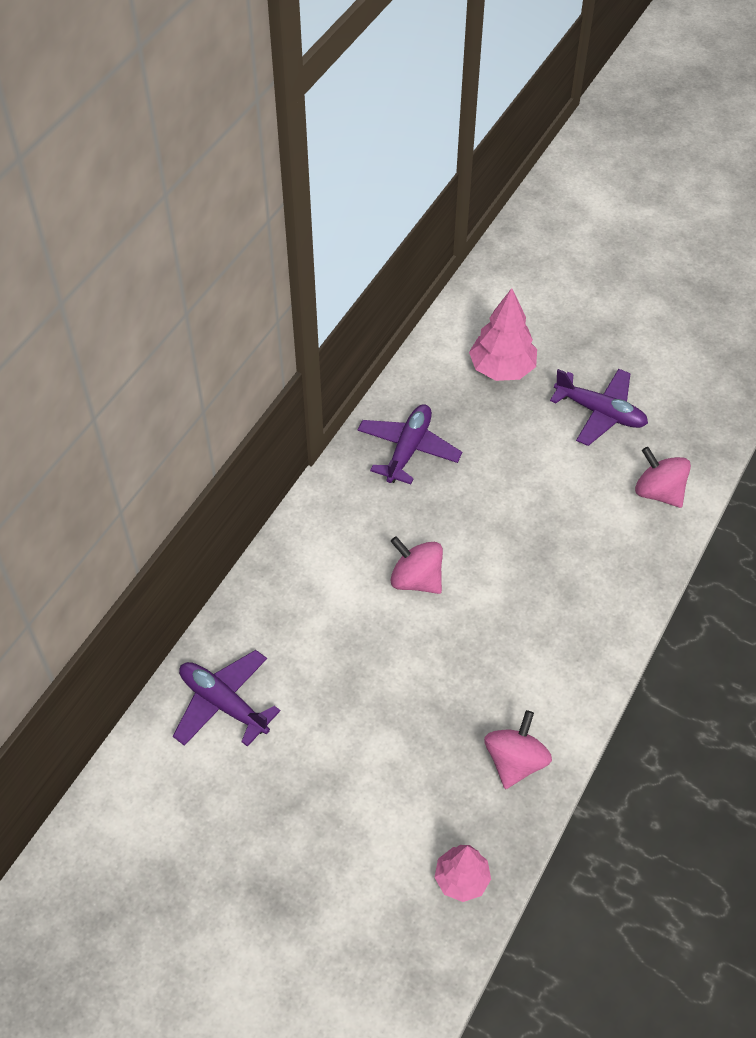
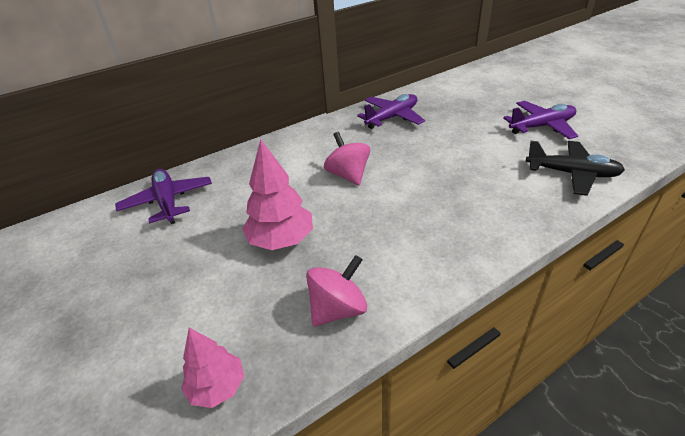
camera: 30 degrees right, 15 degrees down
(502, 369) = (480, 97): pink tree -> pink tree (281, 240)
(600, 412) = (541, 126): purple plane -> purple plane turned 75 degrees counterclockwise
(658, 492) = (572, 174): pink spinning top -> black plane

